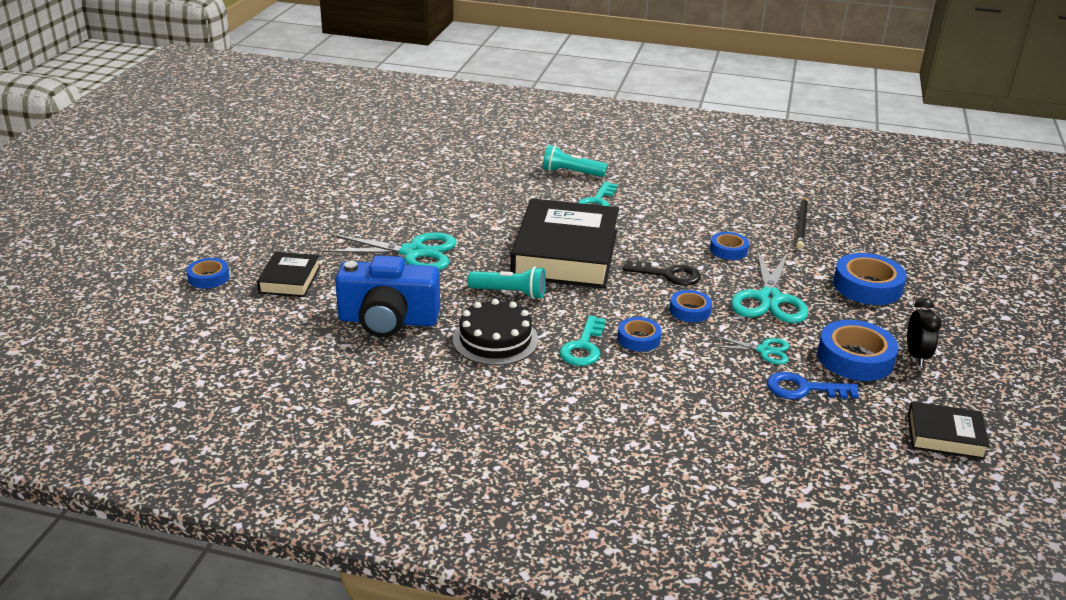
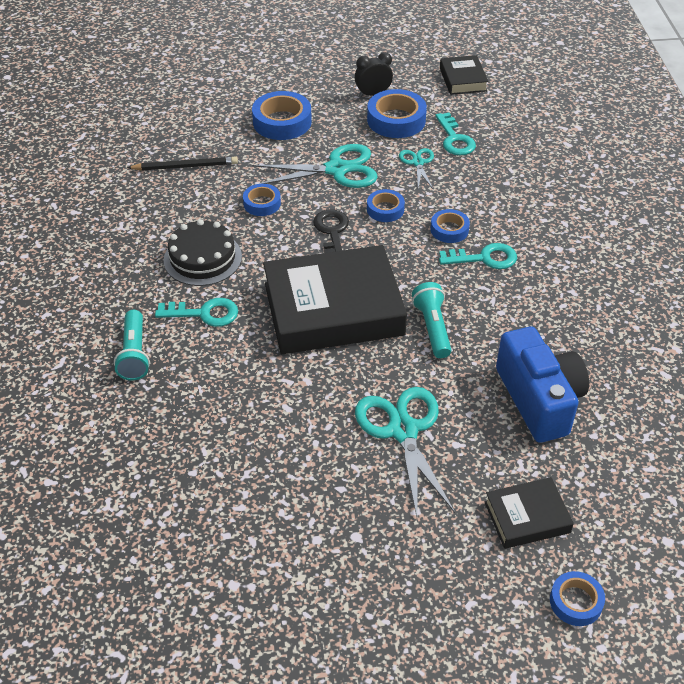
camera: 110 degrees left, 15 degrees up
(495, 340) = (514, 314): black cake -> black cake (202, 258)
(804, 389) = (454, 139): blue key -> turquoise key

